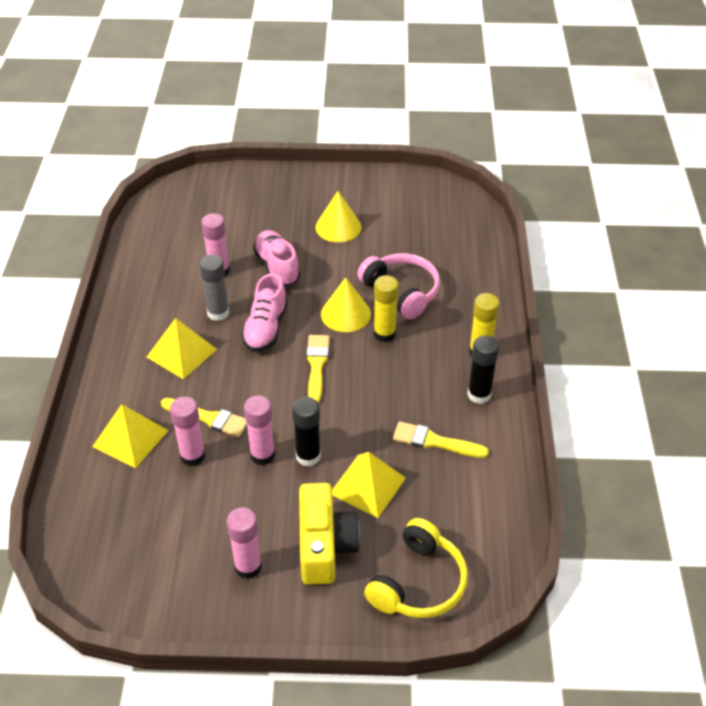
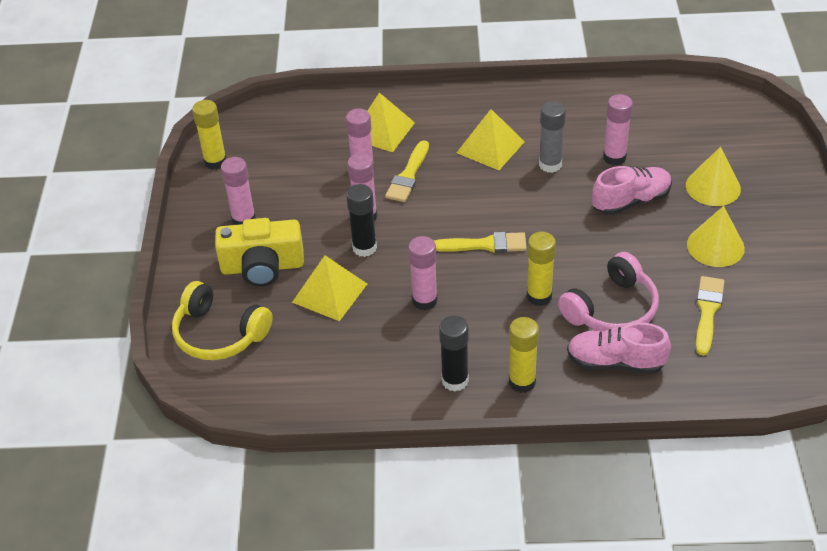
camera: 90 degrees right, 0 degrees up
(140, 602) = (215, 162): none -> yellow glue stick
(266, 328) = (533, 202): pink shoe -> pink shoe (615, 362)
(345, 314) = (566, 262): yellow cone -> yellow cone (713, 187)
(383, 411) = (424, 300): none -> pink glue stick
(435, 441) = (386, 343): yellow brush -> yellow brush (707, 312)

